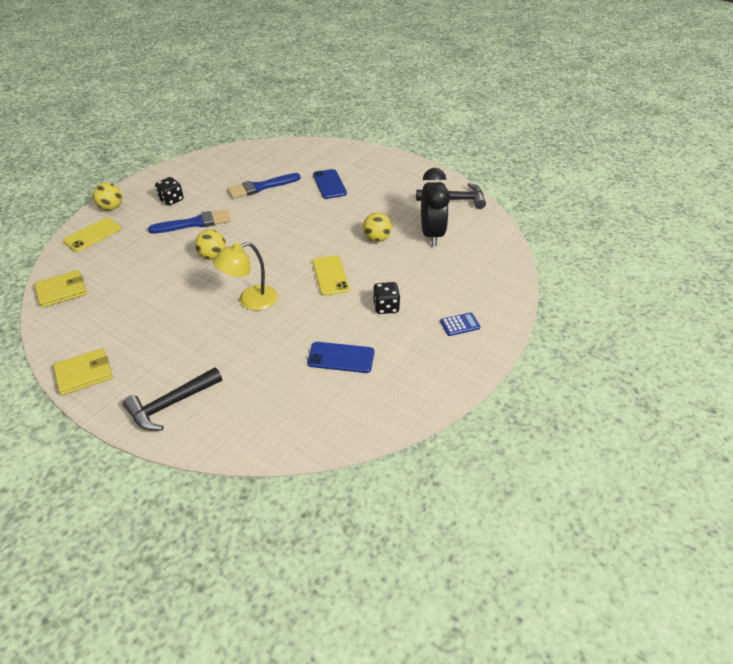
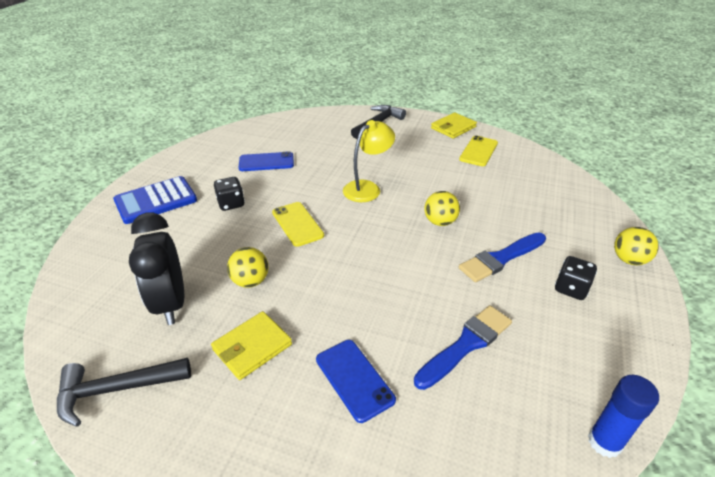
camera: 165 degrees right, 5 degrees down
(61, 291) = (544, 168): yellow wallet -> yellow wallet (252, 347)
(92, 235) = (596, 221): yellow phone -> yellow phone (478, 151)
(231, 150) = (604, 442): none -> blue glue stick
(460, 324) = (156, 201): blue calculator -> blue calculator, size x2.06

